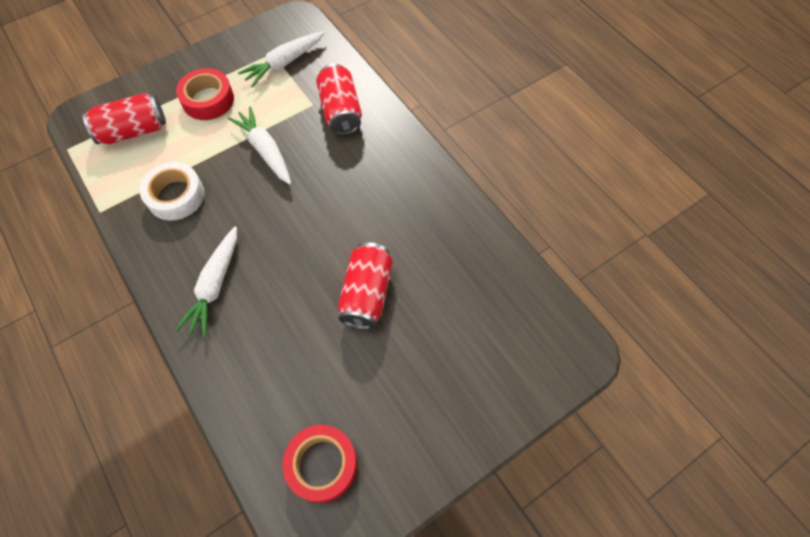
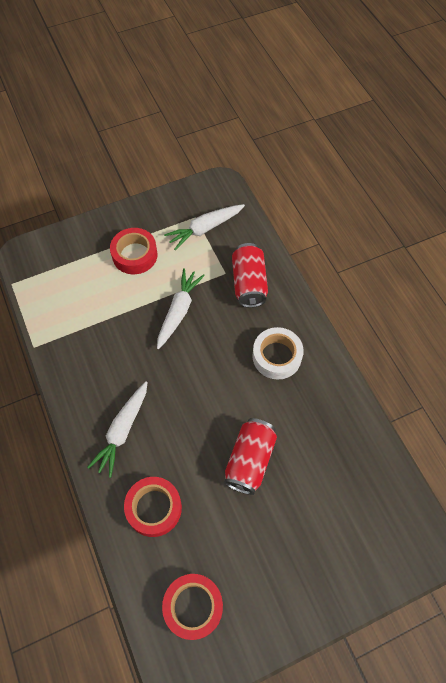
camera: 10 degrees right, 0 degrees up
(133, 131) = (68, 275): red can -> none
(176, 196) = (98, 342): white tape -> white tape (277, 356)
(262, 363) = (154, 508): none -> red tape
(265, 150) = (179, 311): white carrot -> white carrot turned 45 degrees clockwise

